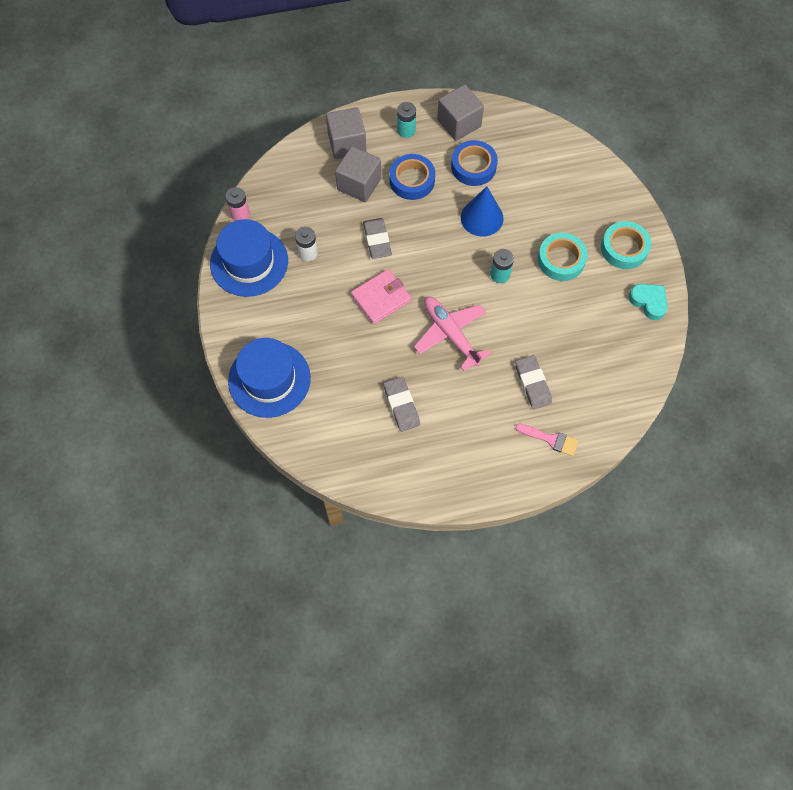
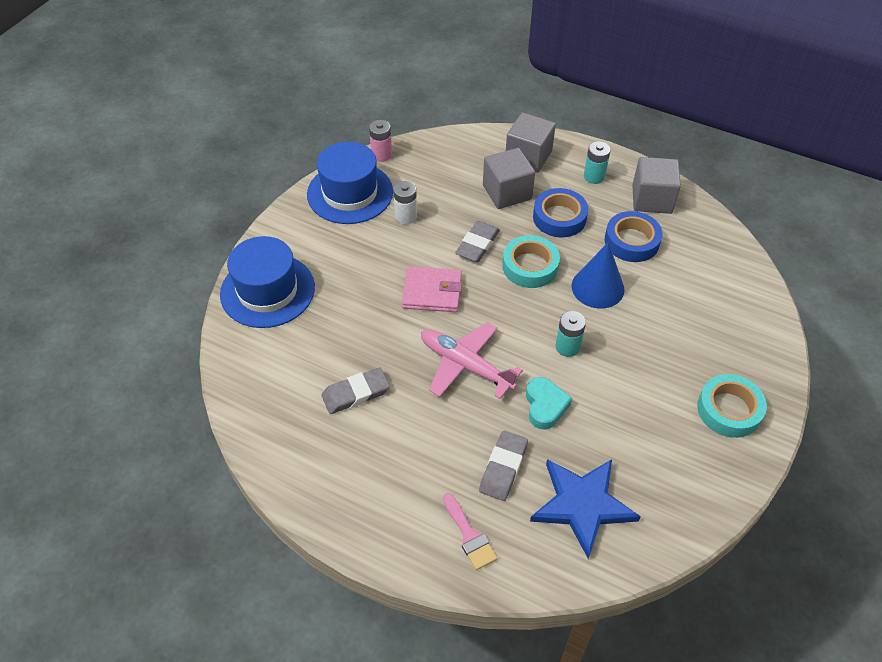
camera: 40 degrees right, 15 degrees down
(401, 405) = (355, 393): grey eraser -> grey eraser turned 45 degrees clockwise
(451, 334) = (466, 365): pink plane -> pink plane turned 60 degrees counterclockwise
(561, 260) = (646, 375): turquoise tape -> turquoise tape (530, 266)
(595, 371) = (582, 505): none -> blue star
(648, 302) = (710, 480): turquoise heart -> turquoise heart (545, 406)

